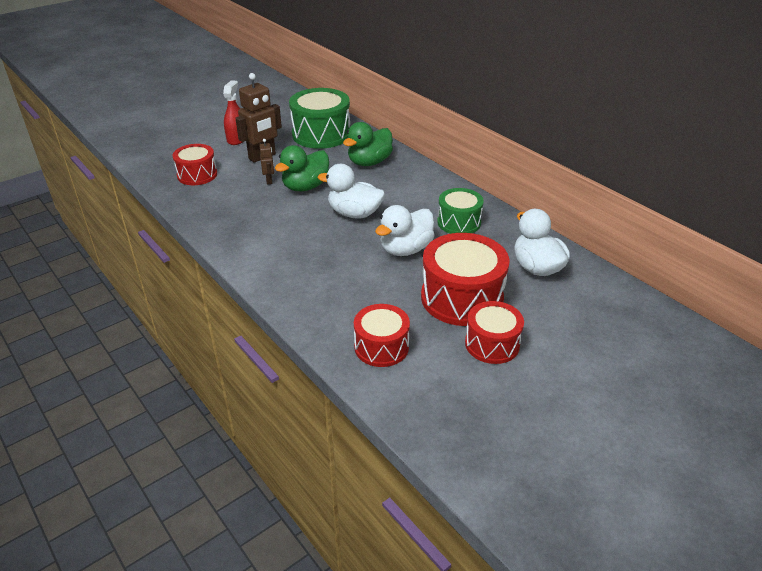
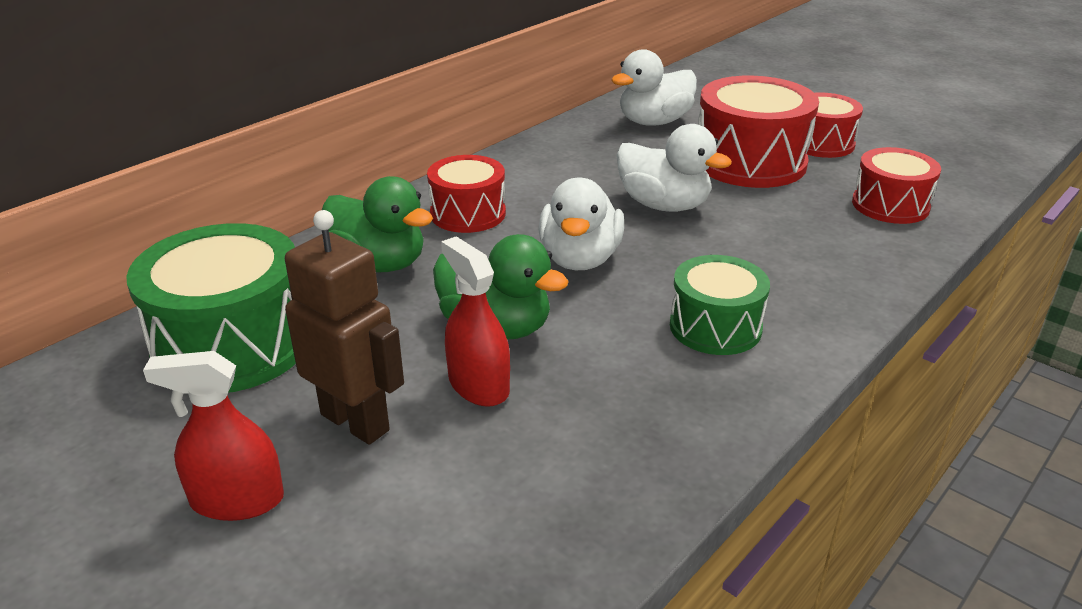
camera: 100 degrees left, 5 degrees down
(197, 175) = (472, 530): red drum -> red drum (468, 213)
(269, 180) = (478, 385): brown robot -> red spray bottle
(459, 222) = (569, 170): green drum -> green drum (715, 327)

